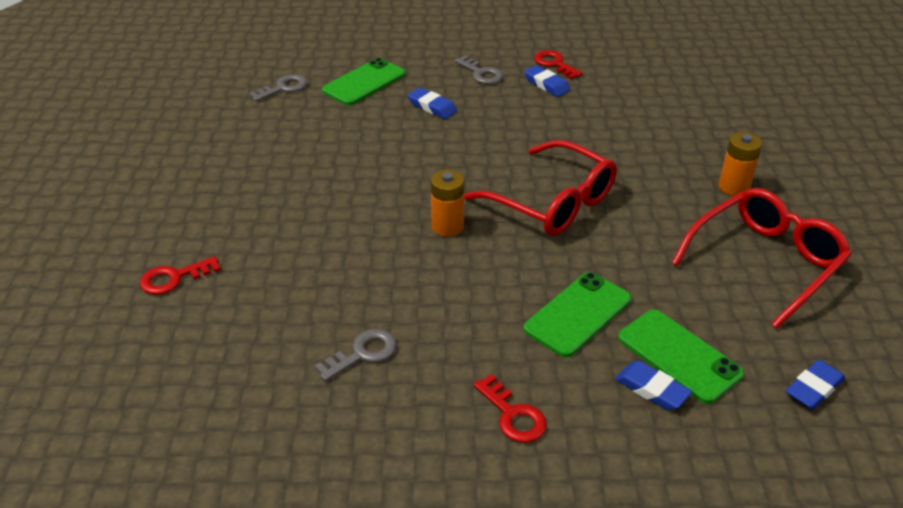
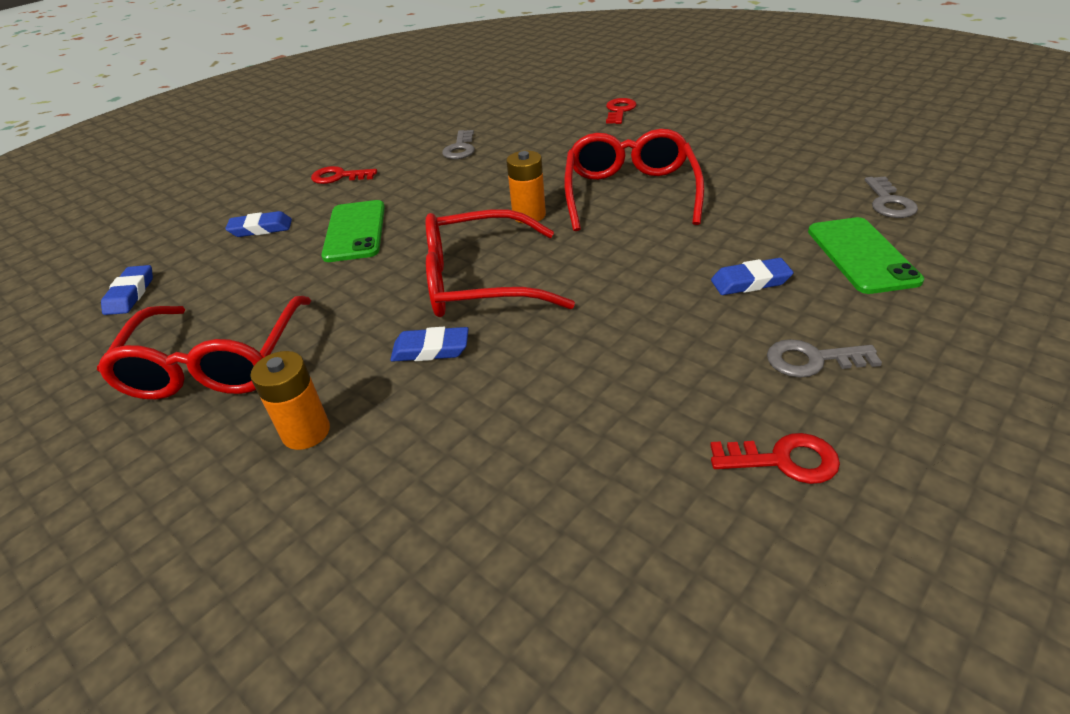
camera: 135 degrees right, 0 degrees up
(362, 192) = (630, 193): none -> red glasses
(546, 84) = (720, 410): blue eraser -> blue eraser (431, 349)
(679, 356) = (254, 253): green phone -> none

